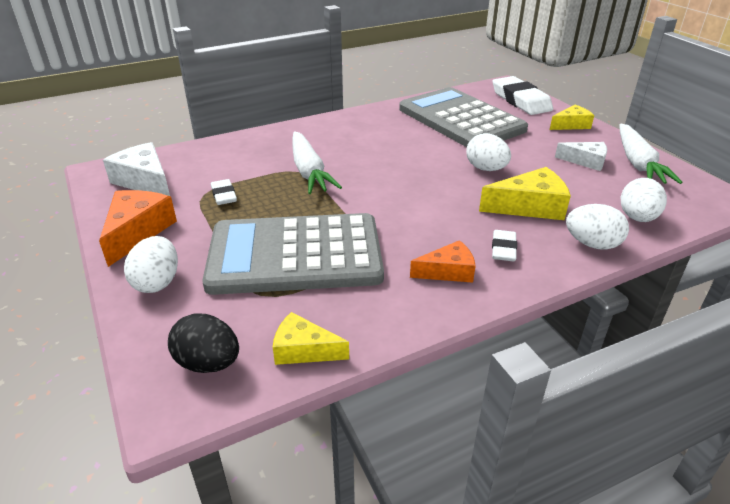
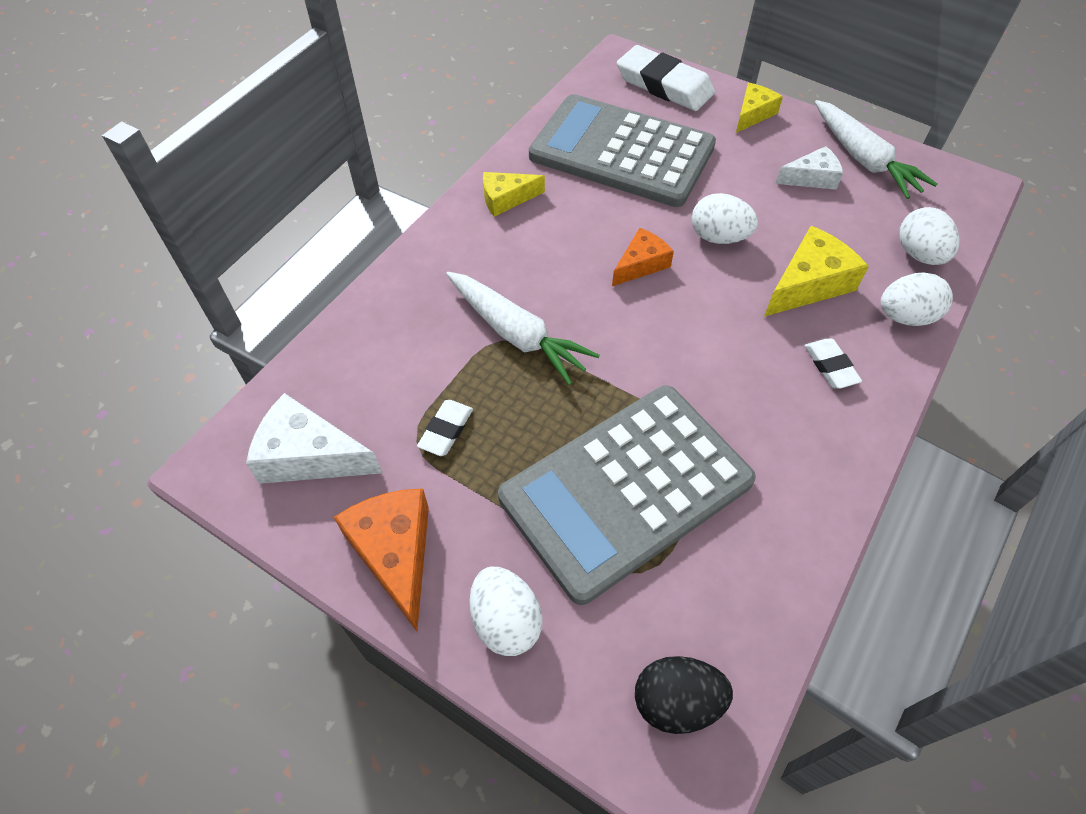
camera: 30 degrees left, 20 degrees up
(224, 195) = (446, 430): white eraser -> white eraser turned 75 degrees clockwise
(304, 350) = (755, 624): yellow cheese -> yellow cheese (506, 199)
(448, 271) = (803, 430): orange cheese -> orange cheese (641, 264)

